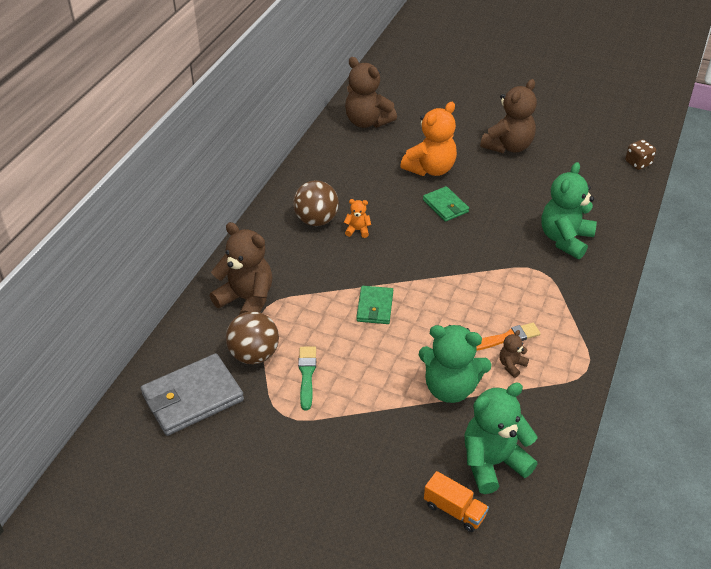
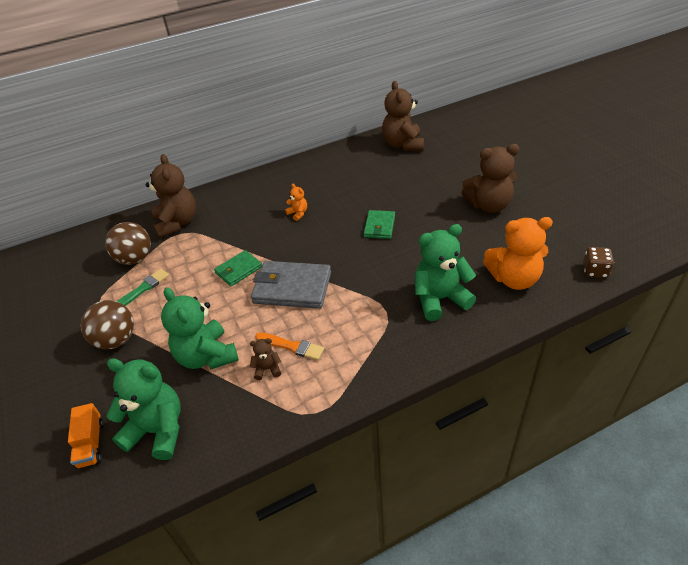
camera: 45 degrees right, 0 degrees up
(192, 397) = (74, 264): grey wallet -> grey wallet (292, 288)
(316, 220) = (282, 194): brown ball -> brown ball (116, 340)
(430, 169) = (404, 195): orange teddy bear -> orange teddy bear (514, 279)

